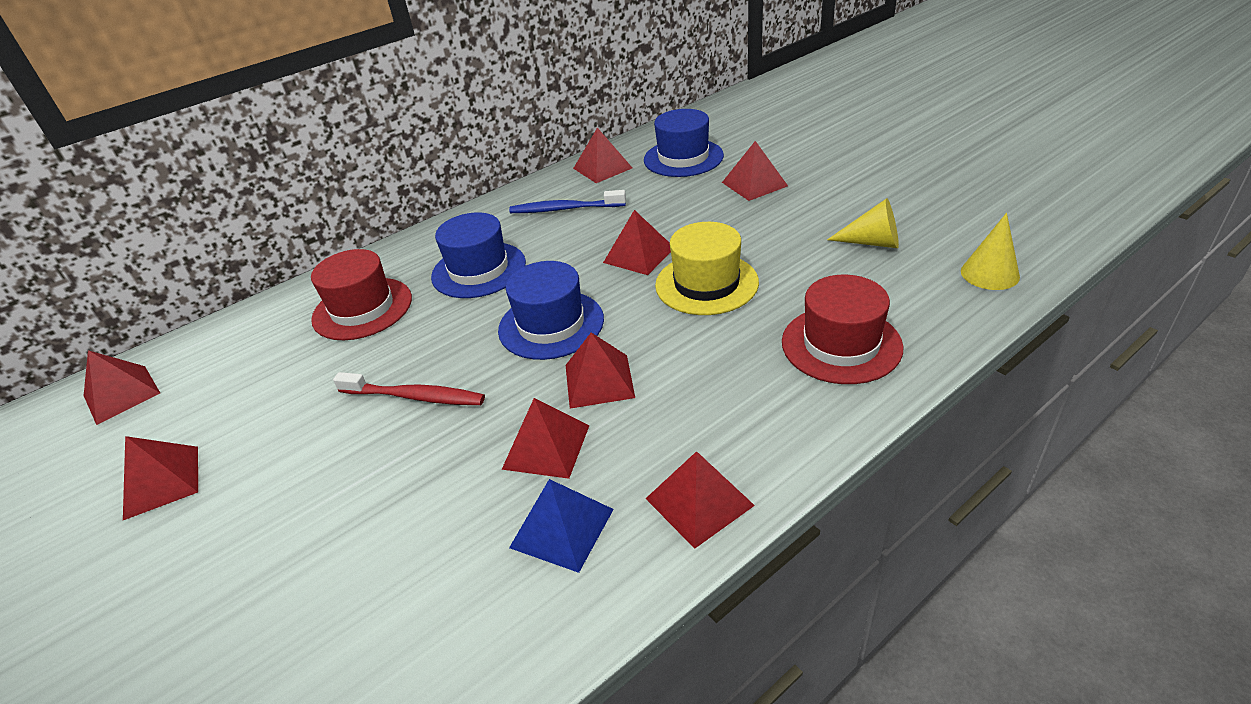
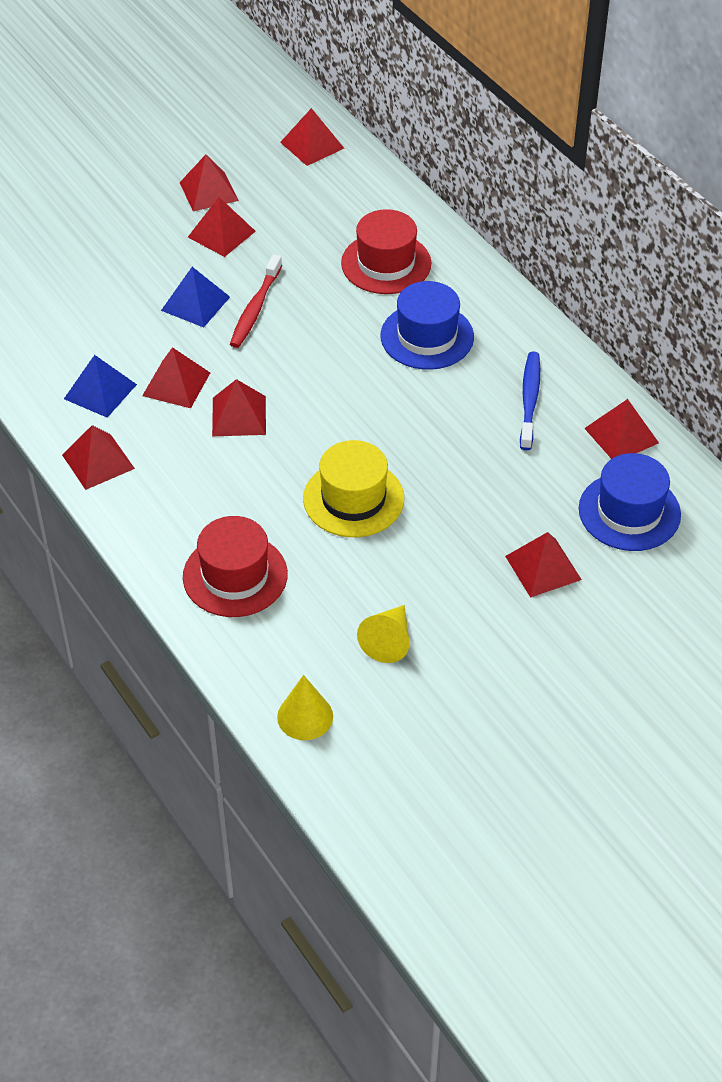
camera: 90 degrees right, 10 degrees up
(393, 455) = (195, 303): none -> blue pyramid
(551, 324) = (323, 387): blue hat -> none
(639, 255) = (419, 454): red pyramid -> red pyramid (221, 234)

